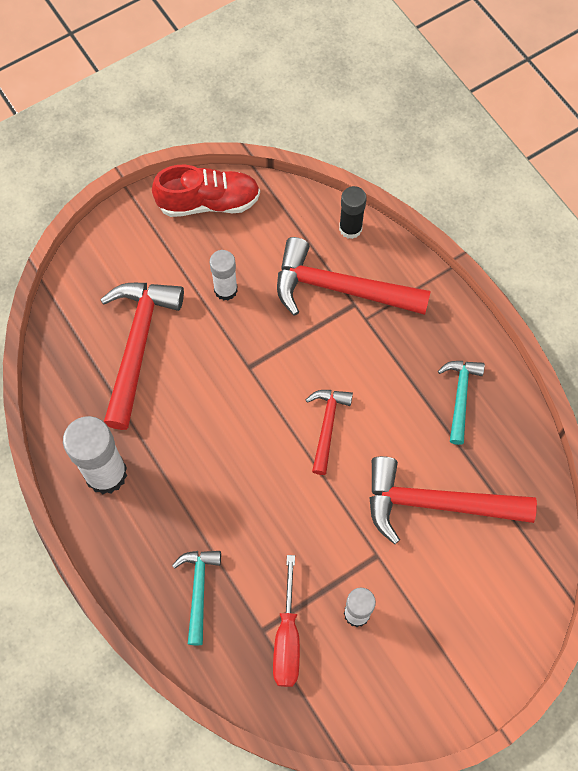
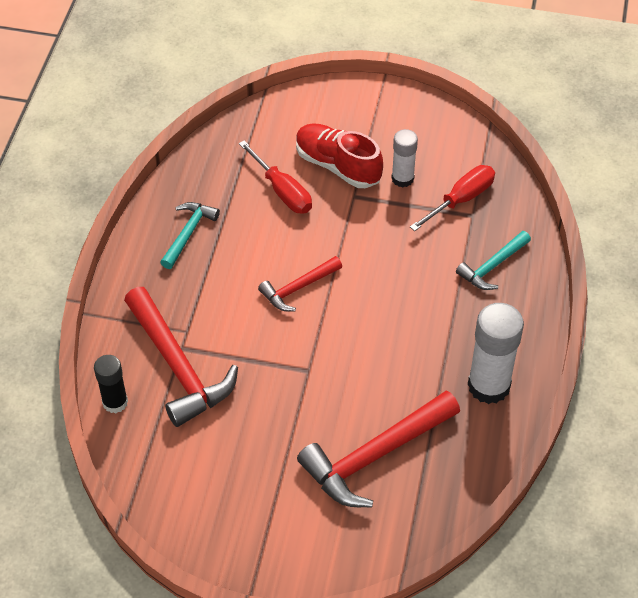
camera: 135 degrees left, 15 degrees down
(208, 202) = (196, 523): red shoe -> red shoe (338, 166)
(225, 290) = (262, 439): white glue stick -> none
(436, 504) = (283, 191): red hammer -> red screwdriver
(460, 396) = (188, 233): turquoise hammer -> turquoise hammer turned 150 degrees clockwise

